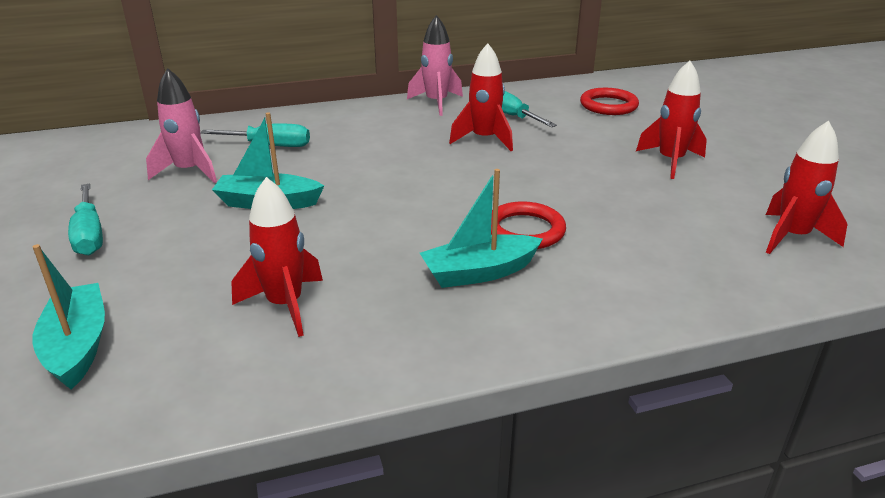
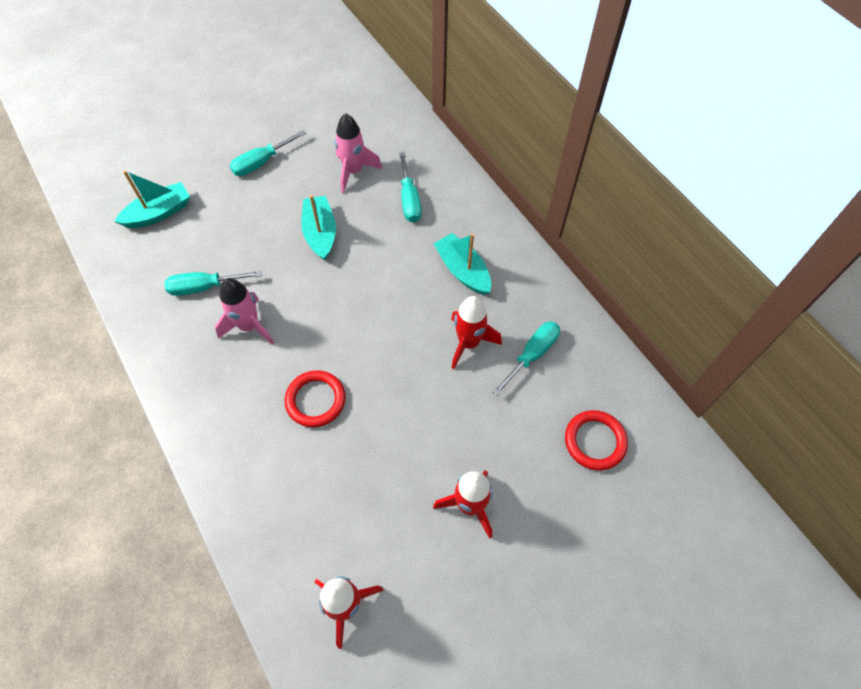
camera: 75 degrees right, 30 degrees up
(285, 305) = (204, 287): red rocket -> turquoise screwdriver
(436, 103) = (539, 287): pink rocket -> pink rocket (249, 326)
(479, 272) = (255, 381): turquoise boat -> turquoise boat (463, 270)

